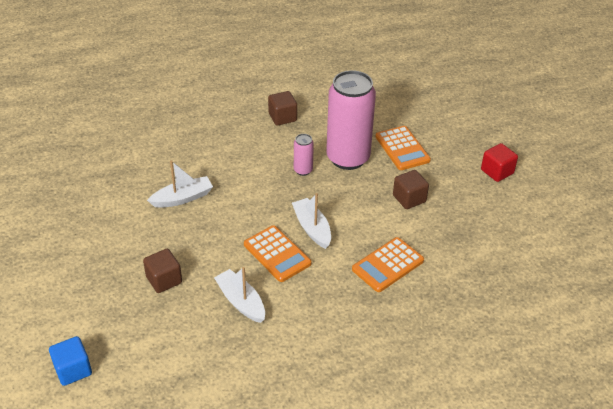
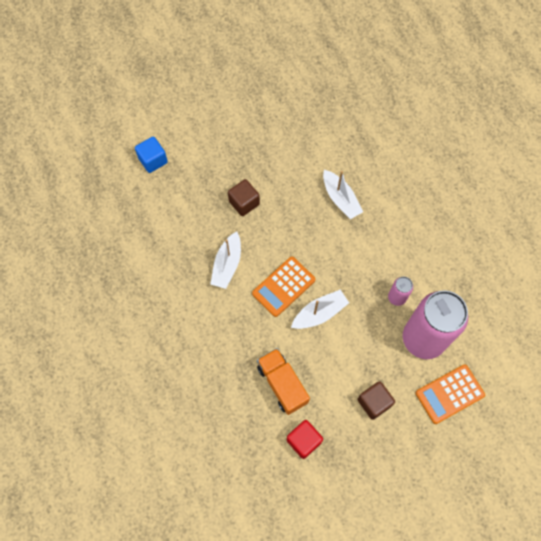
camera: 85 degrees right, 25 degrees up
(241, 302) = (227, 265): white boat -> white boat turned 150 degrees clockwise
(282, 117) = (473, 269): brown cube -> none
(387, 265) = (282, 384): orange calculator -> orange truck
(497, 171) = (432, 497): red cube -> red cube (304, 441)

